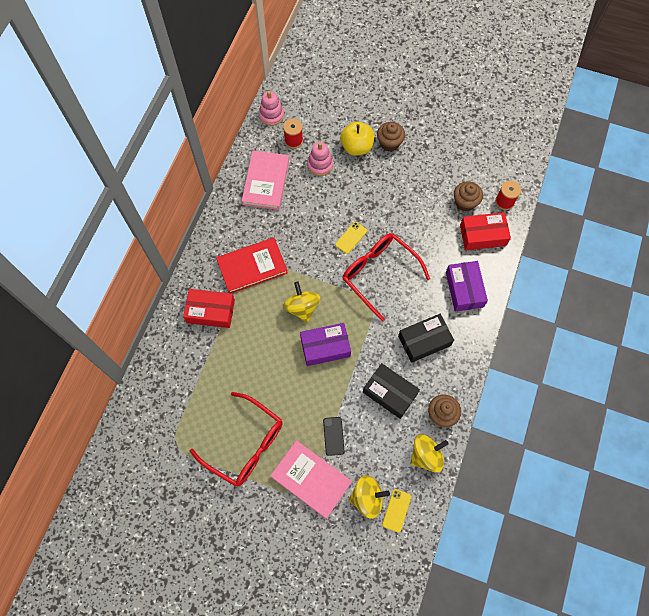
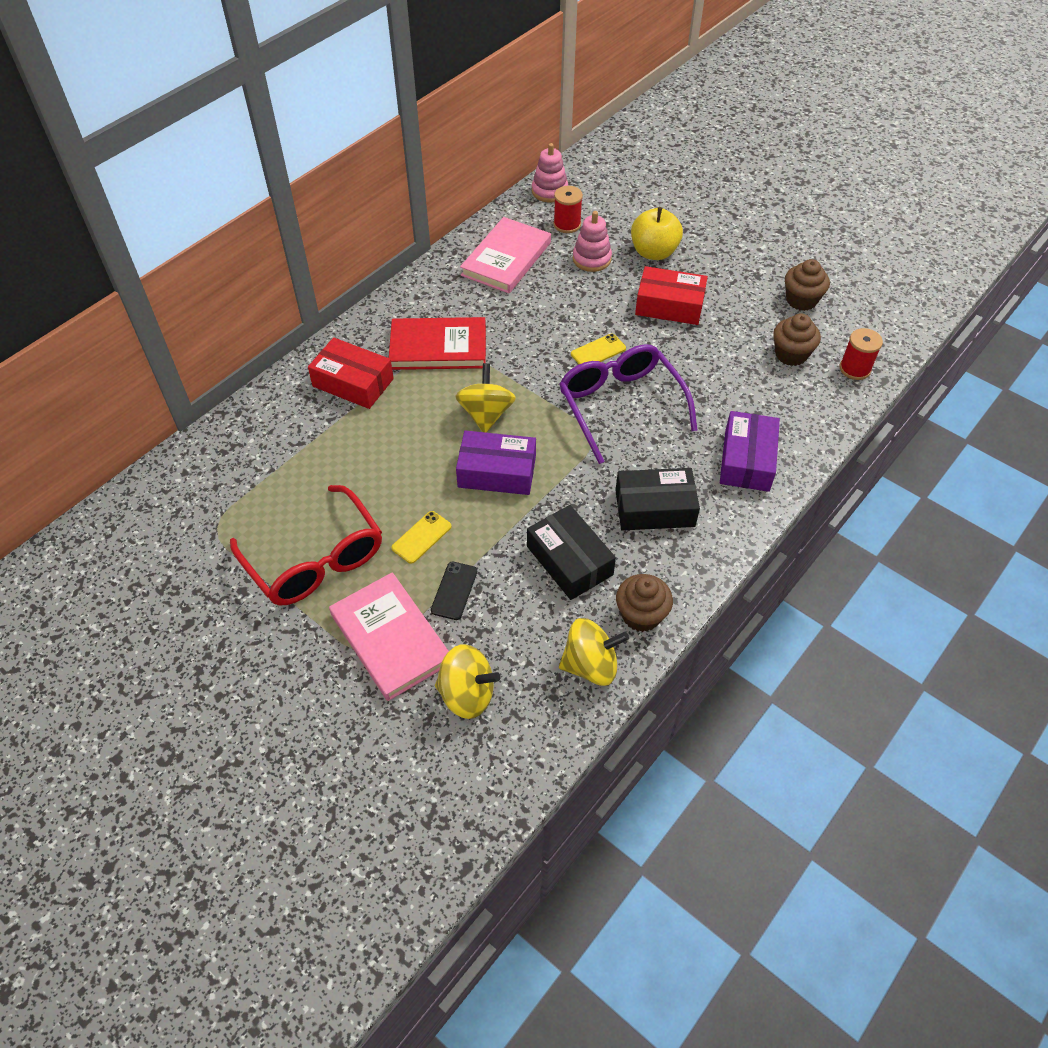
camera: 20 degrees right, 15 degrees down
(379, 274) = (620, 405): red glasses -> purple glasses
(389, 143) = (704, 259): brown cupcake -> brown cupcake (801, 300)
(396, 510) = (507, 728): yellow phone -> yellow phone (421, 537)
(482, 235) = (803, 400): red box -> red box (669, 305)

